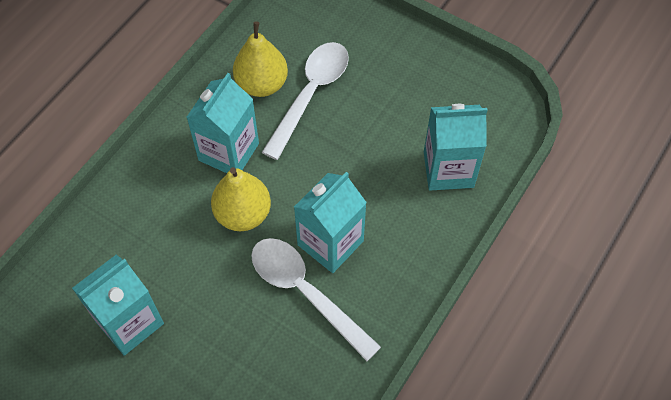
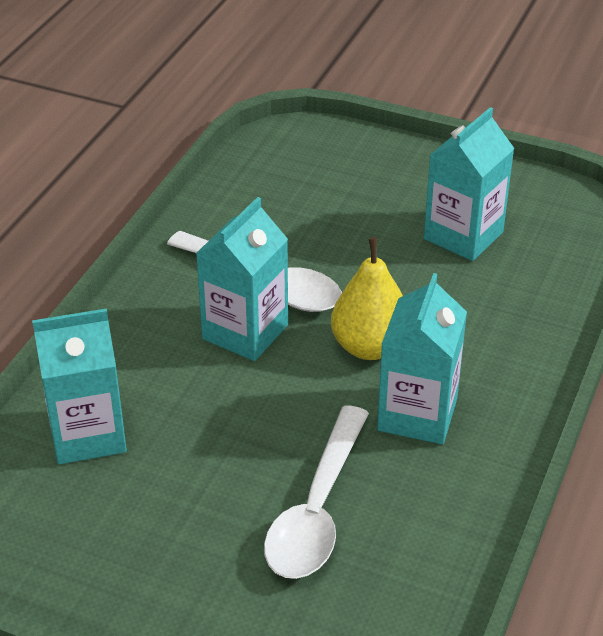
camera: 170 degrees right, 20 degrees down
(262, 84) = (401, 514): yellow pear -> none

